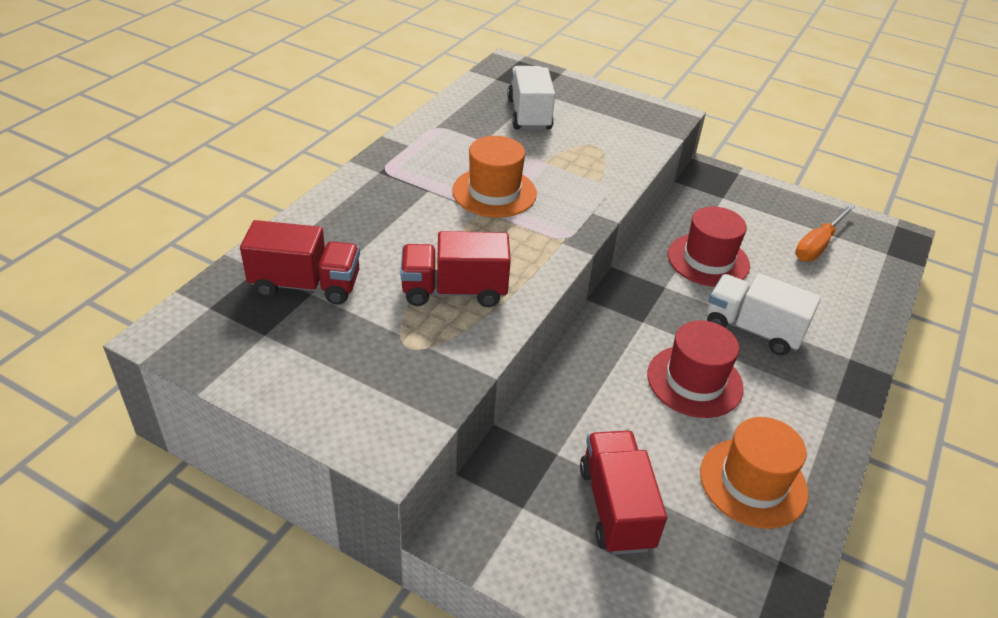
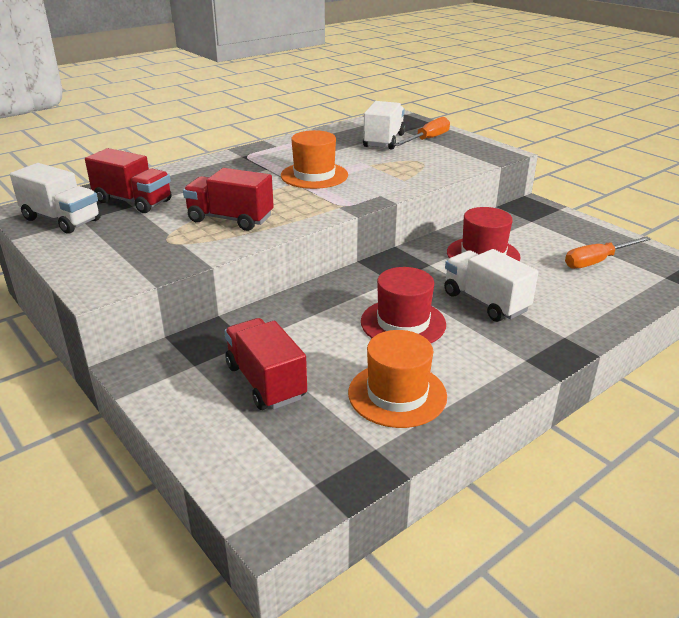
camera: 25 degrees right, 10 degrees down
(237, 341) = (62, 220): none -> white truck
(576, 104) = (427, 139): none -> orange screwdriver
(615, 507) = (265, 382): red truck -> red truck turned 45 degrees counterclockwise

